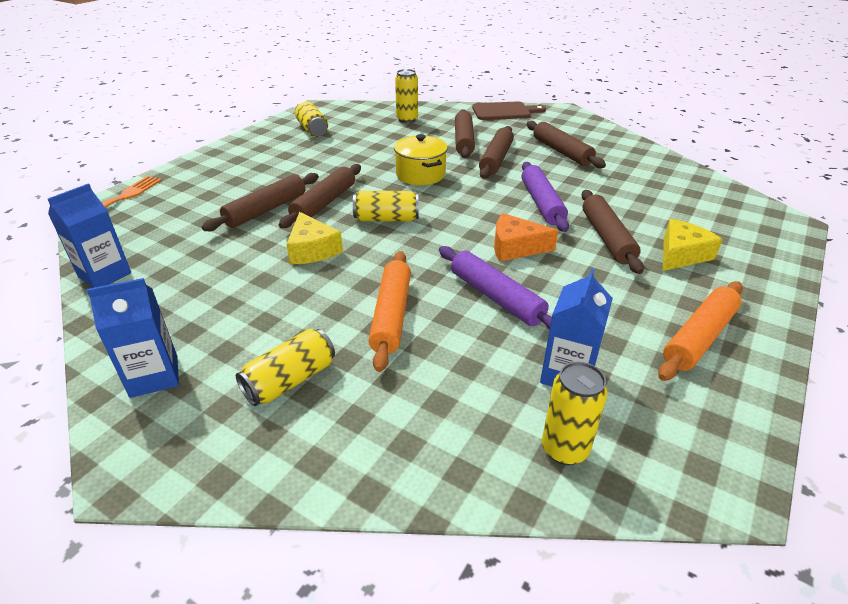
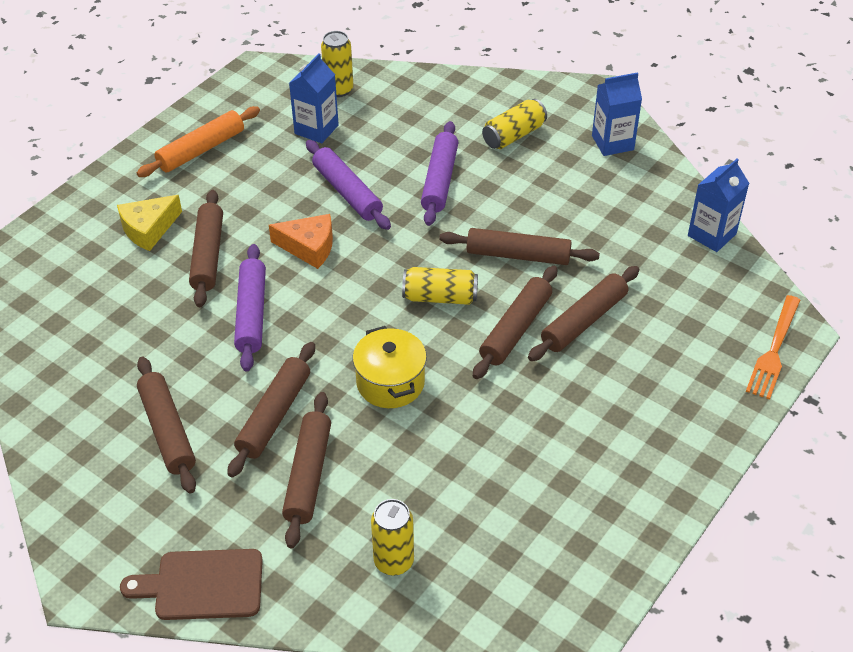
camera: 175 degrees left, 10 degrees up
(312, 129) = (564, 532): yellow can -> none
(312, 250) = (518, 255): yellow cheese -> brown rolling pin
(391, 315) = (440, 180): orange rolling pin -> purple rolling pin

